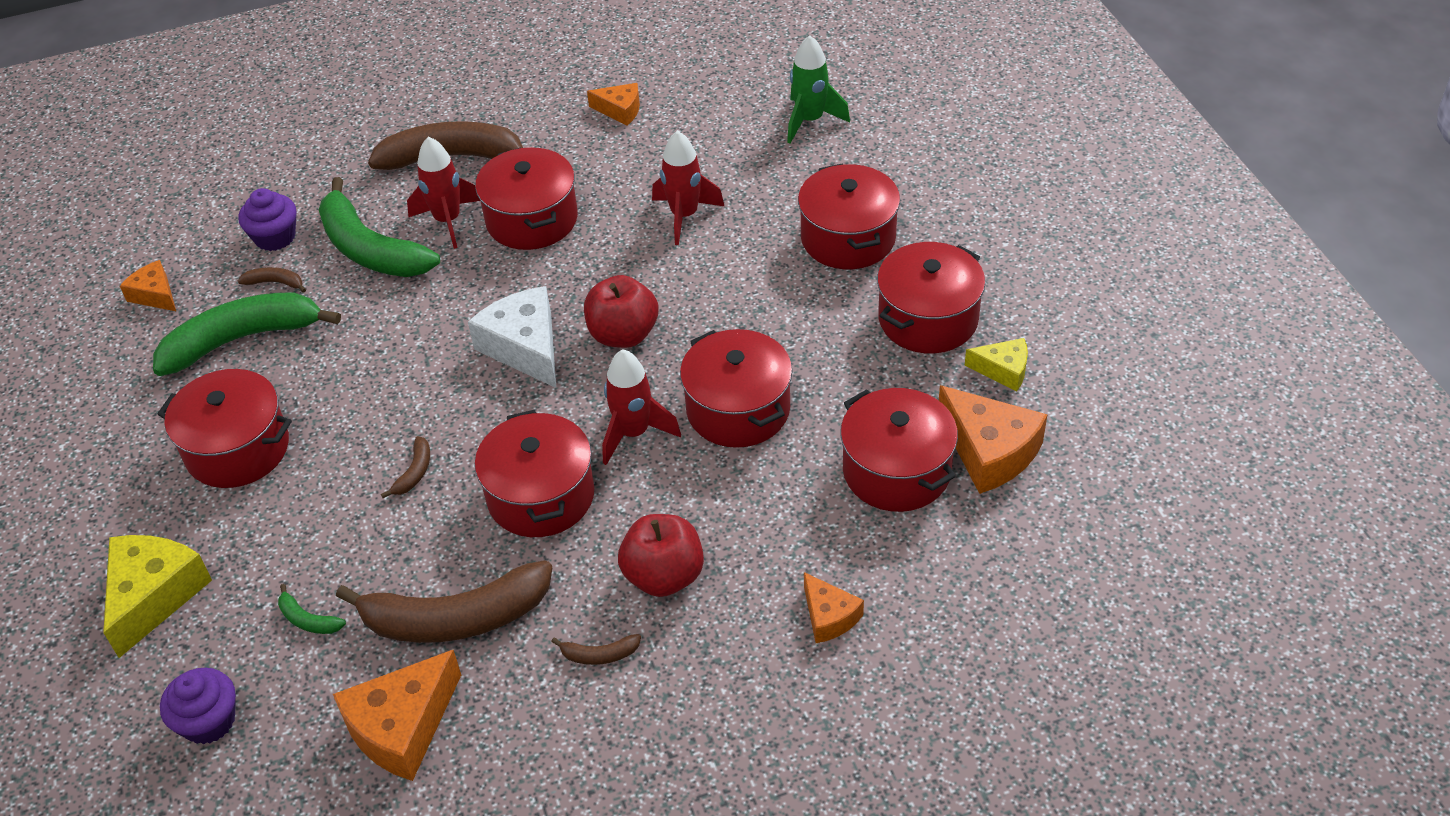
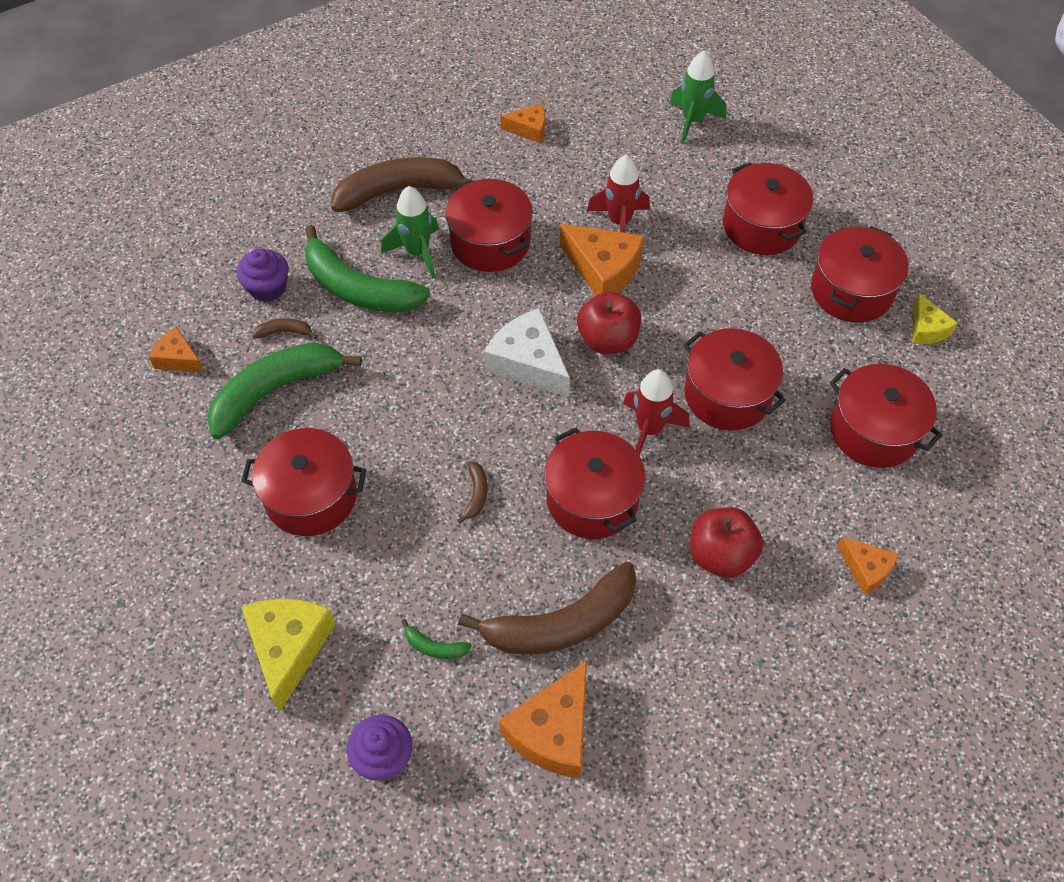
camera: 15 degrees left, 10 degrees up
(448, 221) = (417, 252): red rocket -> green rocket
(599, 655) = (694, 635): brown banana -> none
(989, 451) = (940, 402): orange cheese -> orange cheese (603, 269)
(1003, 370) = (926, 328): yellow cheese -> yellow cheese turned 75 degrees clockwise

